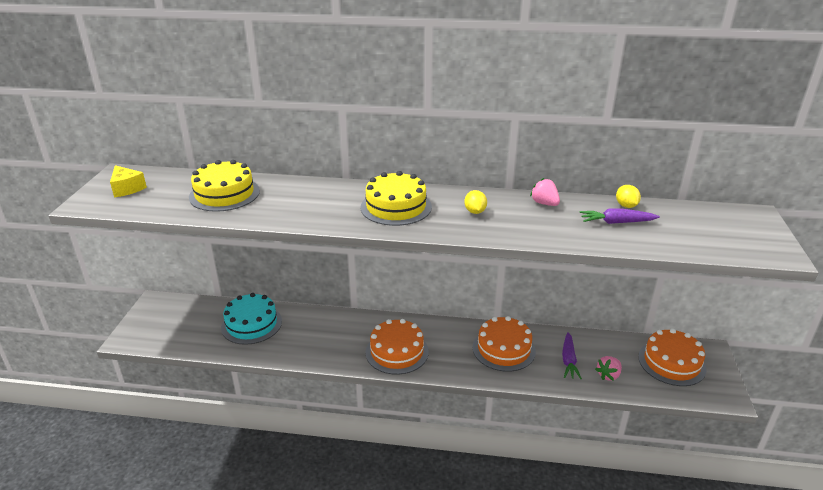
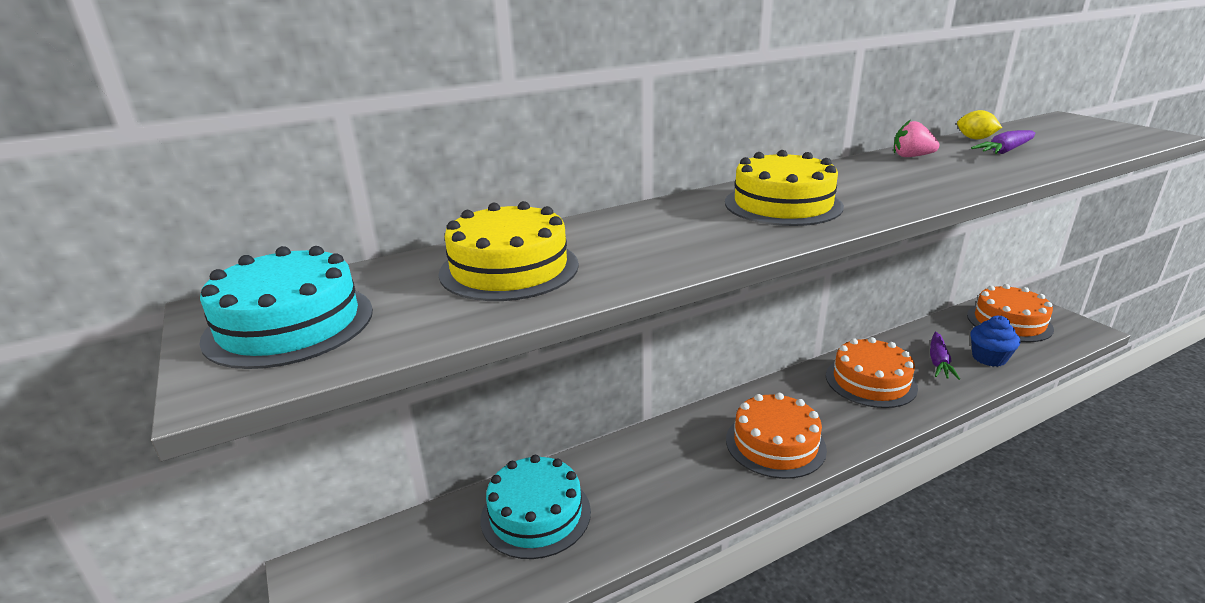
camera: 35 degrees left, 5 degrees down
(127, 188) = (289, 324): yellow cheese -> turquoise cake
(475, 211) = (872, 182): yellow lemon -> none
(568, 360) = (938, 362): purple carrot -> purple carrot turned 45 degrees clockwise
(608, 375) = (989, 358): pink strawberry -> blue cupcake

